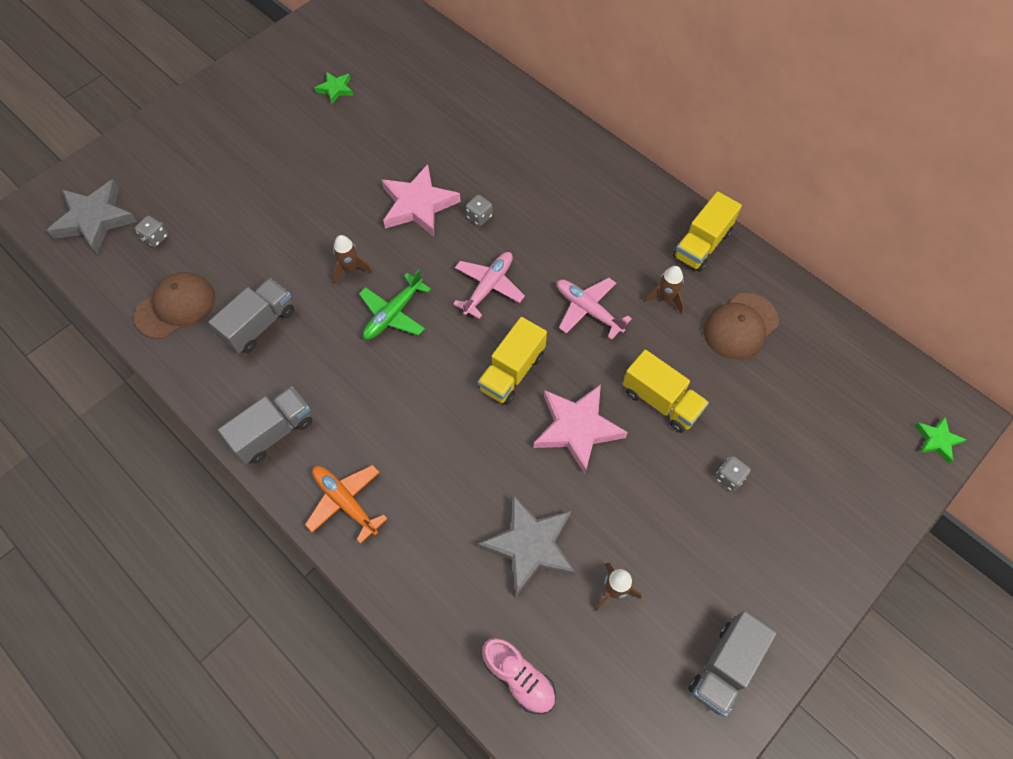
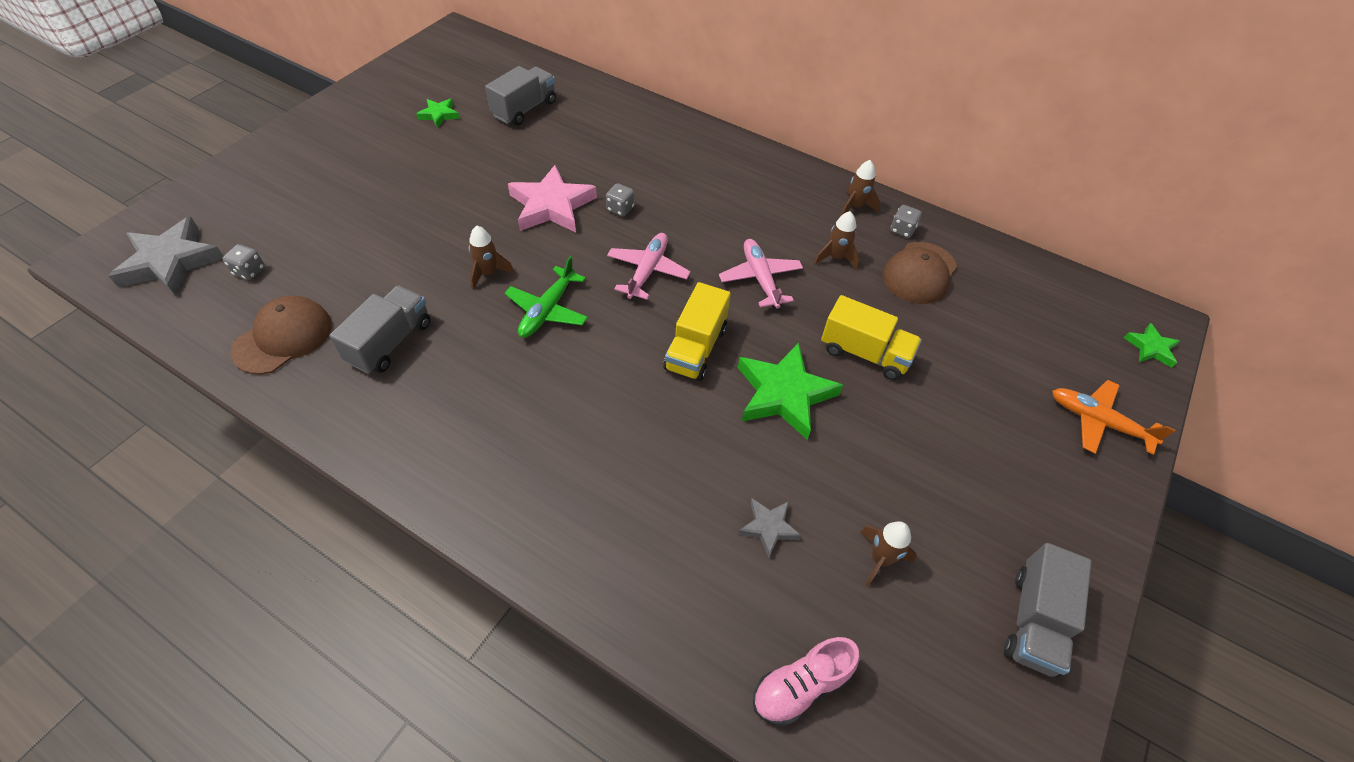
camera: 15 degrees left, 10 degrees down
(273, 432) = (427, 454): grey truck -> grey truck (524, 109)
(345, 502) = (533, 518): orange plane -> orange plane (1098, 422)
(519, 678) = (800, 686): pink shoe -> pink shoe turned 120 degrees clockwise
(530, 546) = (769, 527): grey star -> grey star, size x0.51
(577, 428) = (784, 394): pink star -> green star
(588, 310) = (760, 279): pink plane -> pink plane turned 45 degrees clockwise
(702, 244) = (855, 207): yellow truck -> brown rocket
(729, 477) = (962, 417): grey dice -> grey dice (902, 230)

